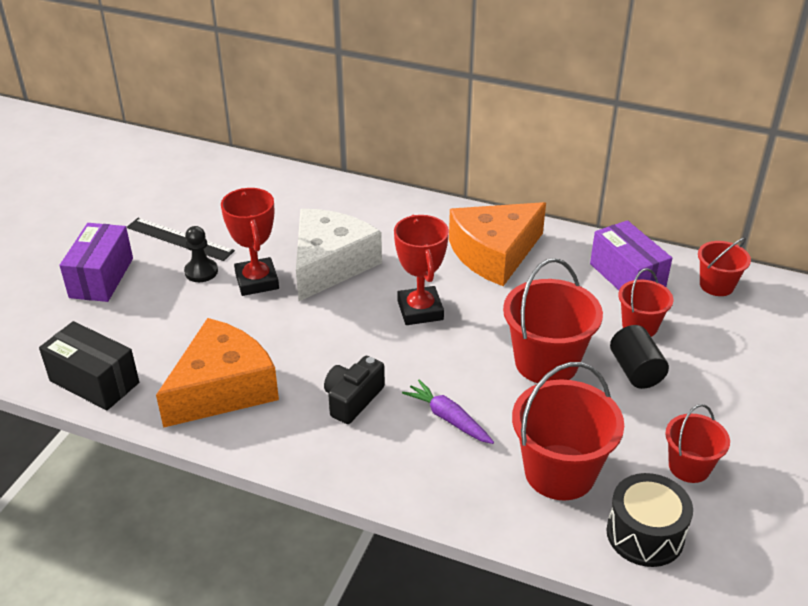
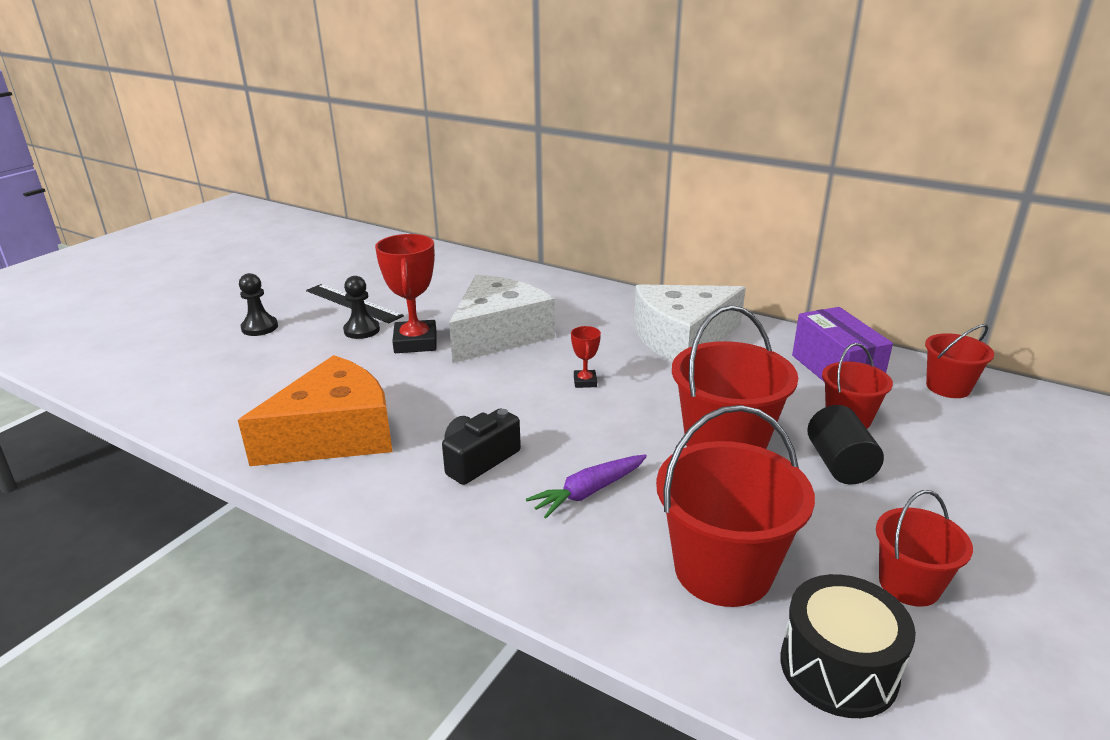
camera: 10 degrees right, 10 degrees down
(94, 382) = (200, 415): black box -> none
(101, 278) = (259, 327): purple box -> black pawn
(420, 310) = (585, 382): red trophy -> red trophy, size x0.48
(448, 418) = (589, 492): purple carrot -> purple carrot turned 90 degrees counterclockwise
(494, 254) = (682, 339): orange cheese -> white cheese

